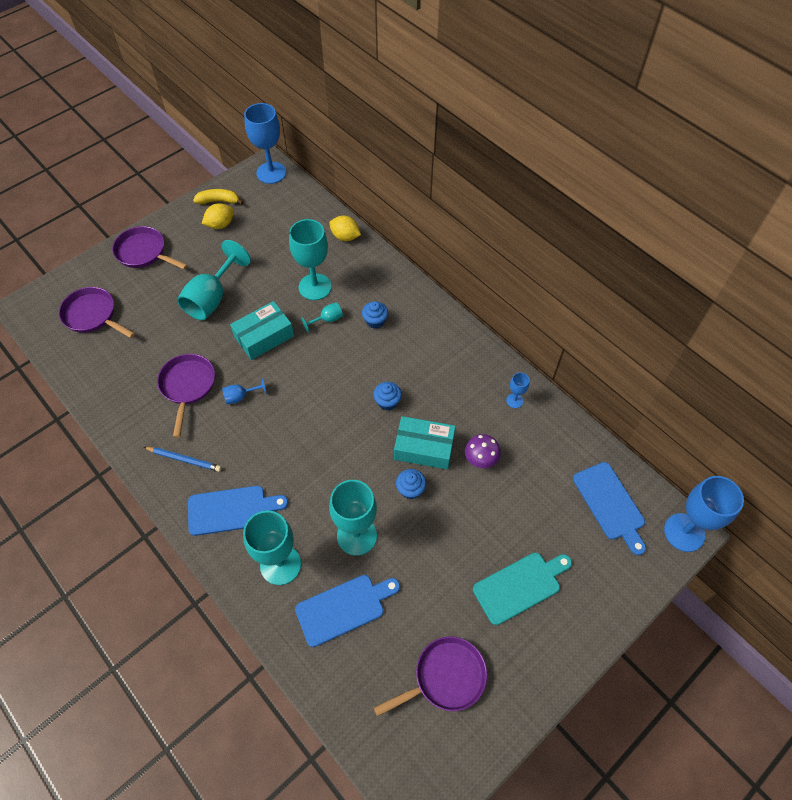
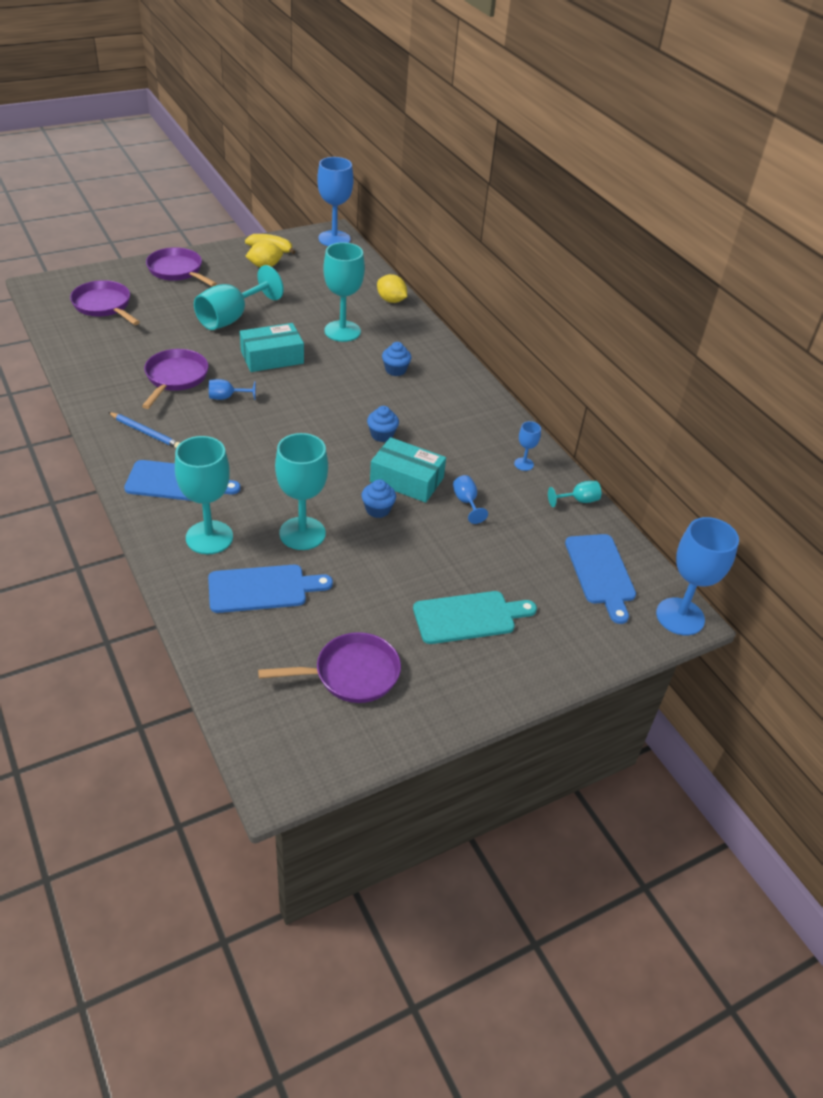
camera: 10 degrees right, 15 degrees down
(327, 320) = (345, 358): turquoise goblet -> turquoise goblet (578, 500)
(480, 459) = (466, 502): purple mushroom -> blue goblet

